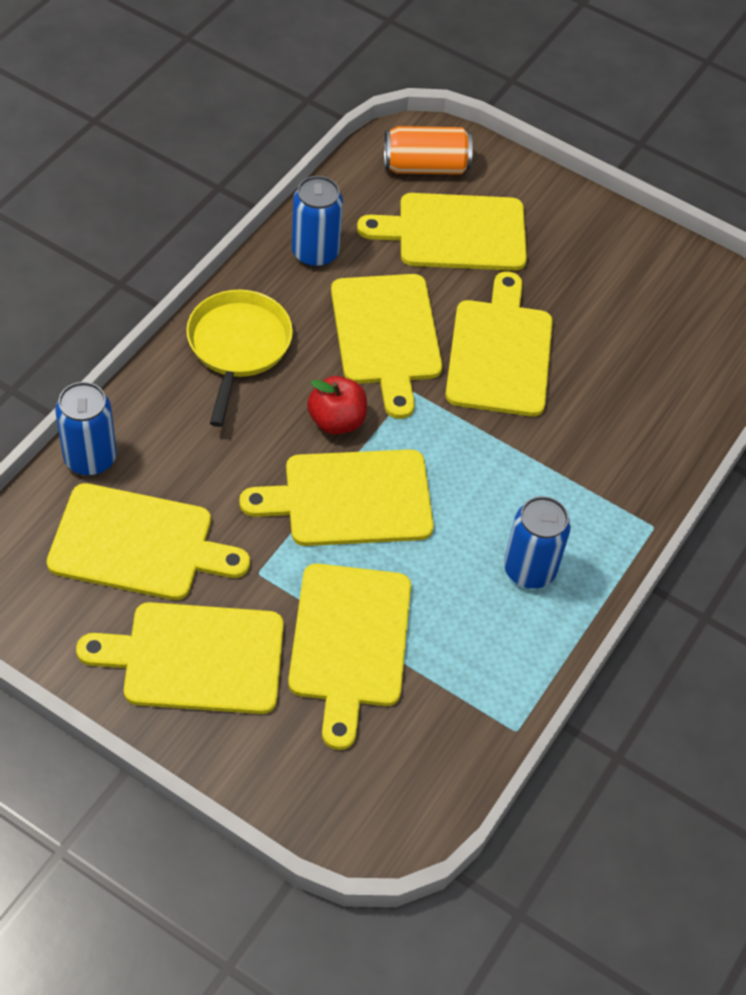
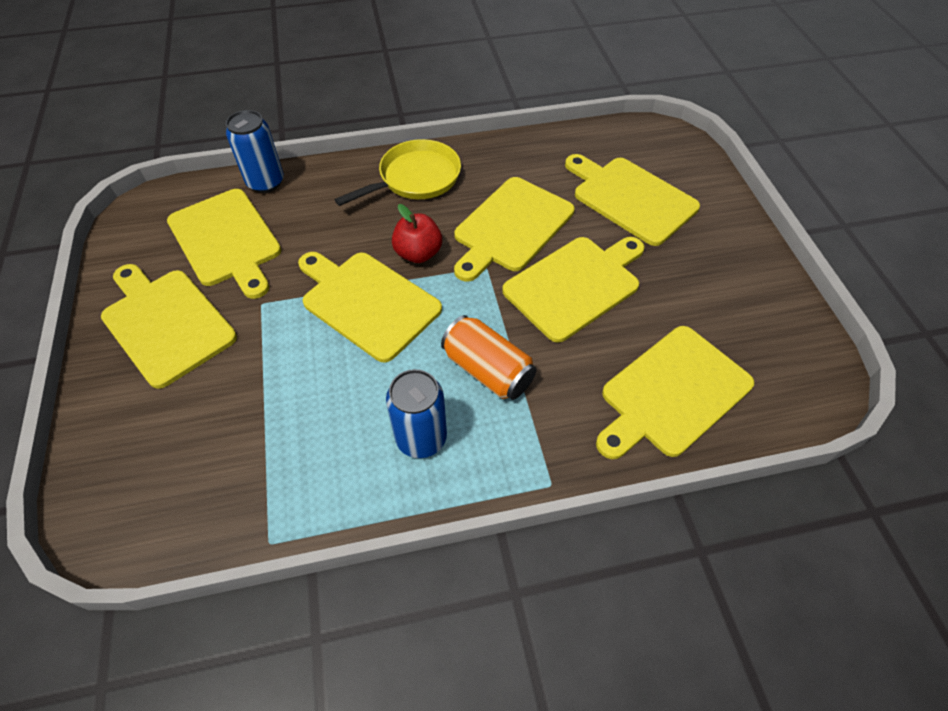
camera: 50 degrees right, 0 degrees up
(315, 253) = (524, 158): blue can -> none
(349, 642) = (252, 386): yellow cutting board -> yellow cutting board (671, 393)
(425, 167) = (655, 153): orange can -> orange can (487, 370)

